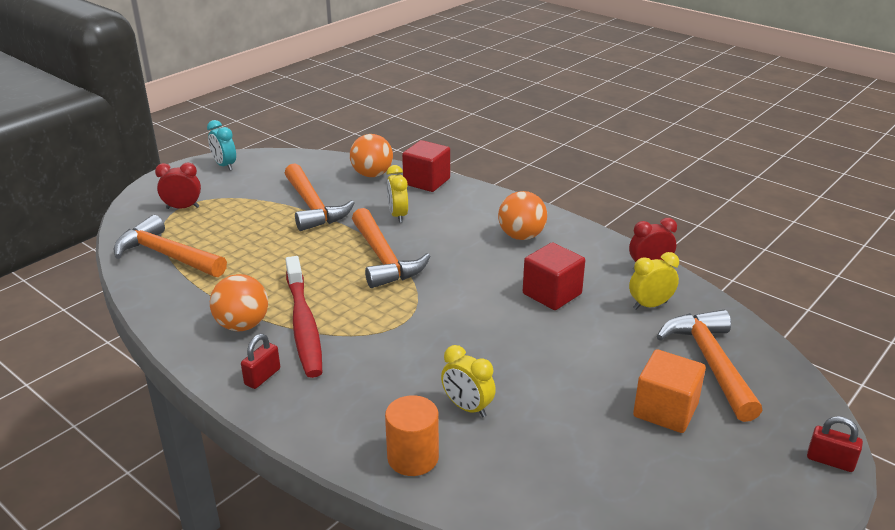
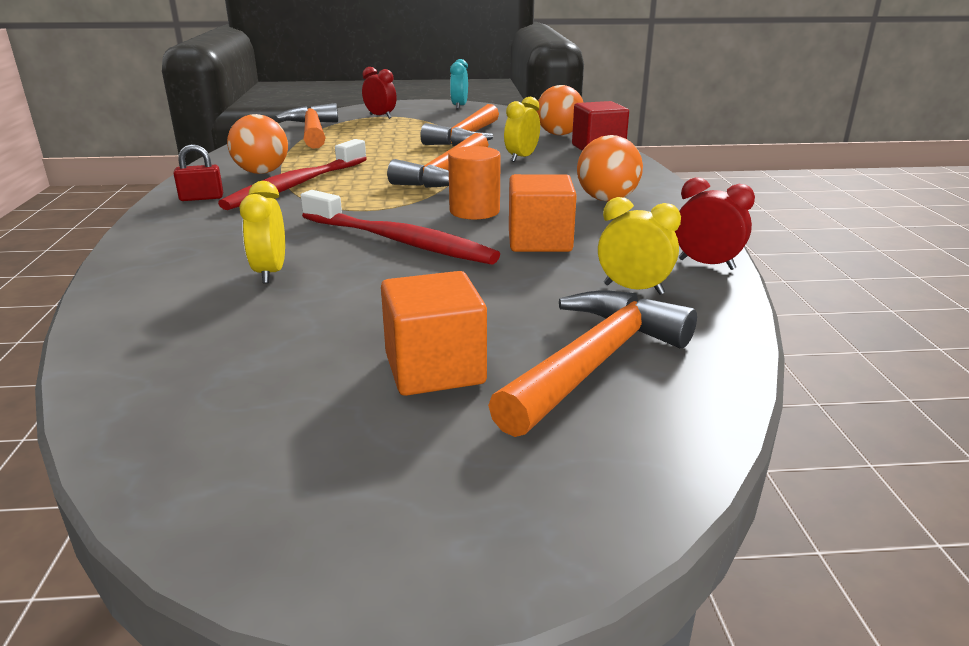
camera: 45 degrees right, 5 degrees down
(413, 458) = (154, 279): orange cylinder -> orange cylinder (474, 211)
(482, 338) = (399, 241): none -> red toothbrush
(552, 294) = (539, 241): red cube -> orange cube
(830, 461) = (530, 551): red padlock -> none

